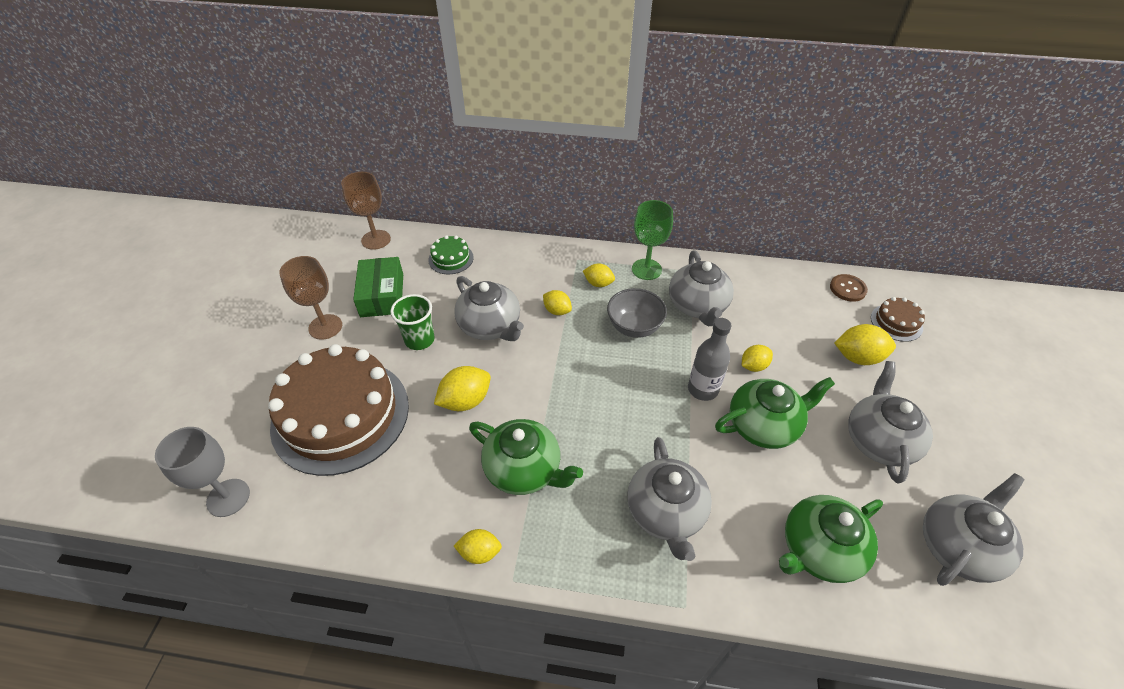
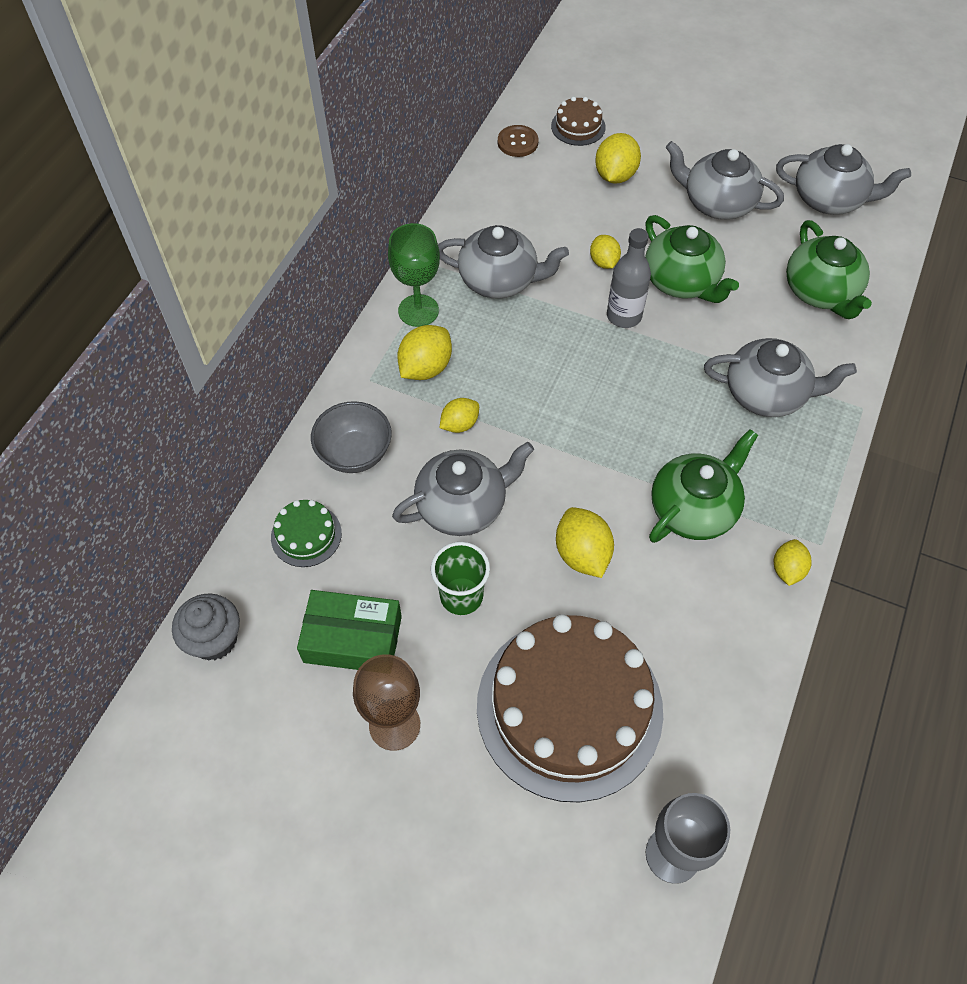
camera: 75 degrees left, 10 degrees up
(376, 240) = (214, 639): brown goblet -> grey cupcake
(598, 283) = (425, 368): yellow lemon -> yellow lemon, size x1.56
(634, 327) = (513, 351): grey bowl -> grey bowl (355, 454)
(764, 425) = (682, 282): green teapot -> green teapot turned 150 degrees clockwise
(958, 546) = (829, 200): grey teapot -> grey teapot turned 135 degrees clockwise

